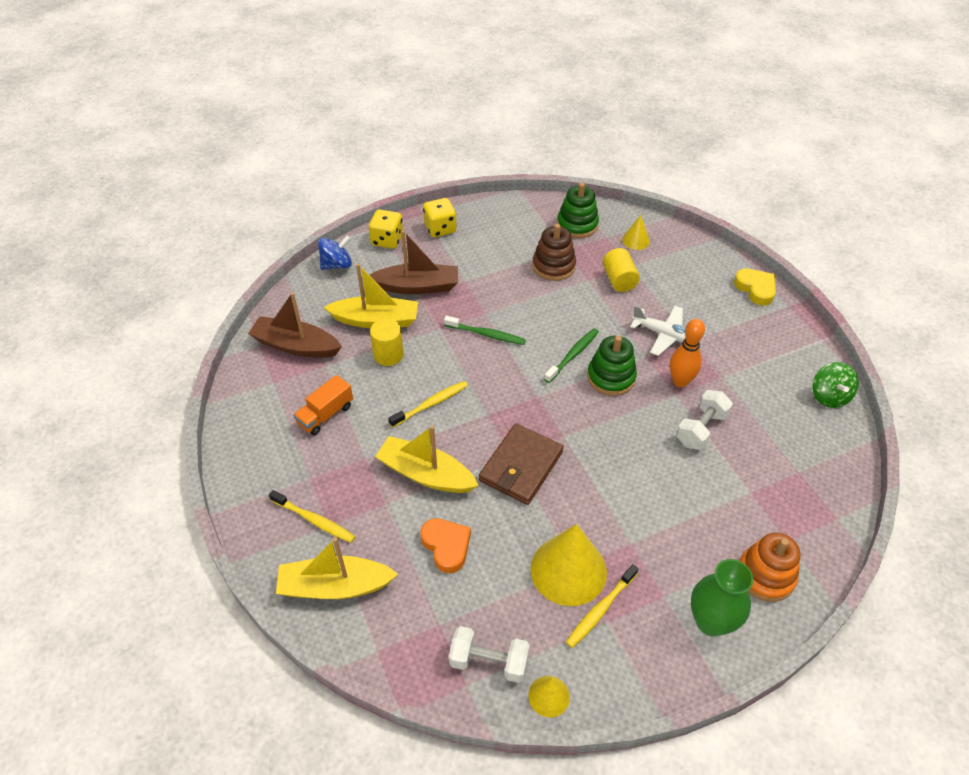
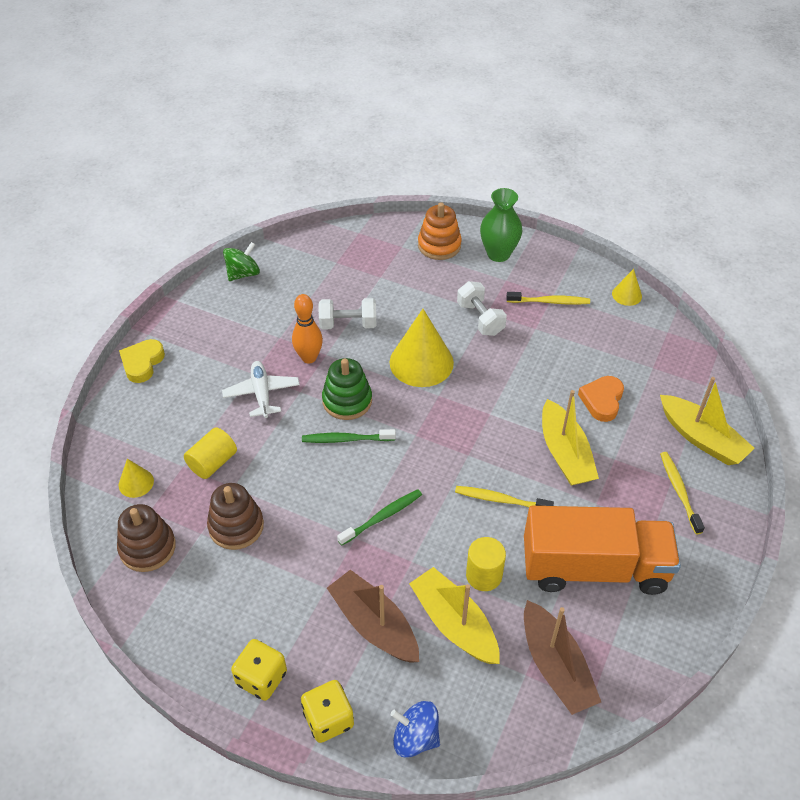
camera: 130 degrees left, 0 degrees up
(325, 415) = (594, 568): orange truck -> orange truck, size x2.16
(486, 334) = (382, 517): green toothbrush -> green toothbrush turned 75 degrees clockwise
(489, 662) = (643, 330): white dumbbell -> white dumbbell (480, 319)
(521, 466) = (493, 402): brown wallet -> none
(568, 570) = (542, 330): yellow cone -> yellow cone (421, 362)
(577, 225) = (147, 548): green stacking toy -> brown stacking toy

